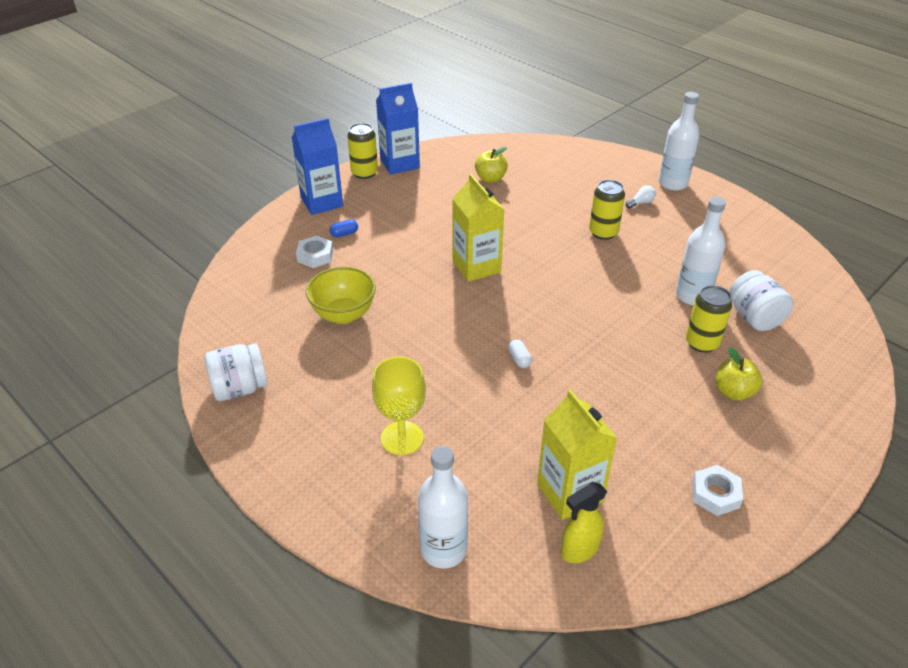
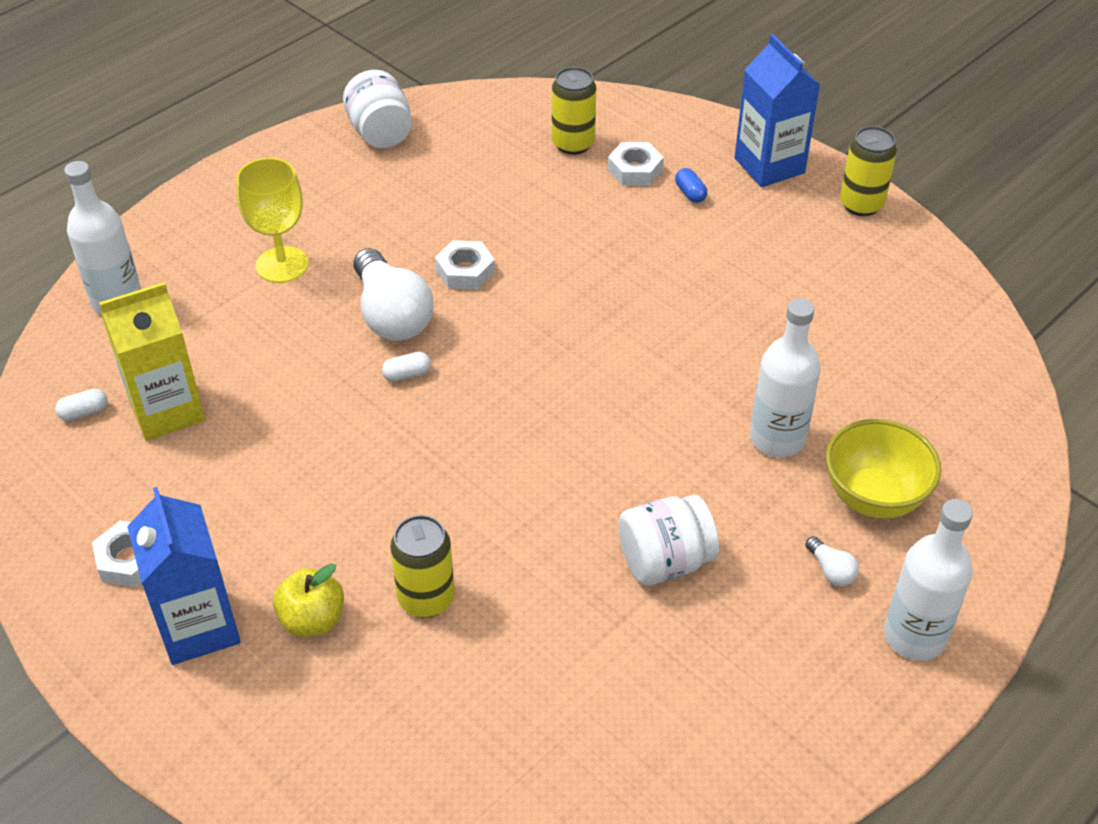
camera: 90 degrees right, 5 degrees up
(343, 314) = (508, 204): yellow bowl -> yellow bowl (873, 497)
(399, 163) = (899, 243): blue carton -> blue carton (199, 627)
(414, 334) = (465, 271): none -> white nut
(460, 370) = (391, 315): none -> white light bulb
(476, 266) = (617, 334): yellow carton -> none
(490, 179) = (875, 356): yellow apple -> none
(579, 550) = (84, 412): yellow spray bottle -> white capsule
(603, 232) = (725, 501): yellow can -> yellow can (573, 144)
(692, 296) = (546, 607): white bottle -> white bottle (777, 438)
(754, 317) = (486, 690): white jar -> white jar (665, 561)

